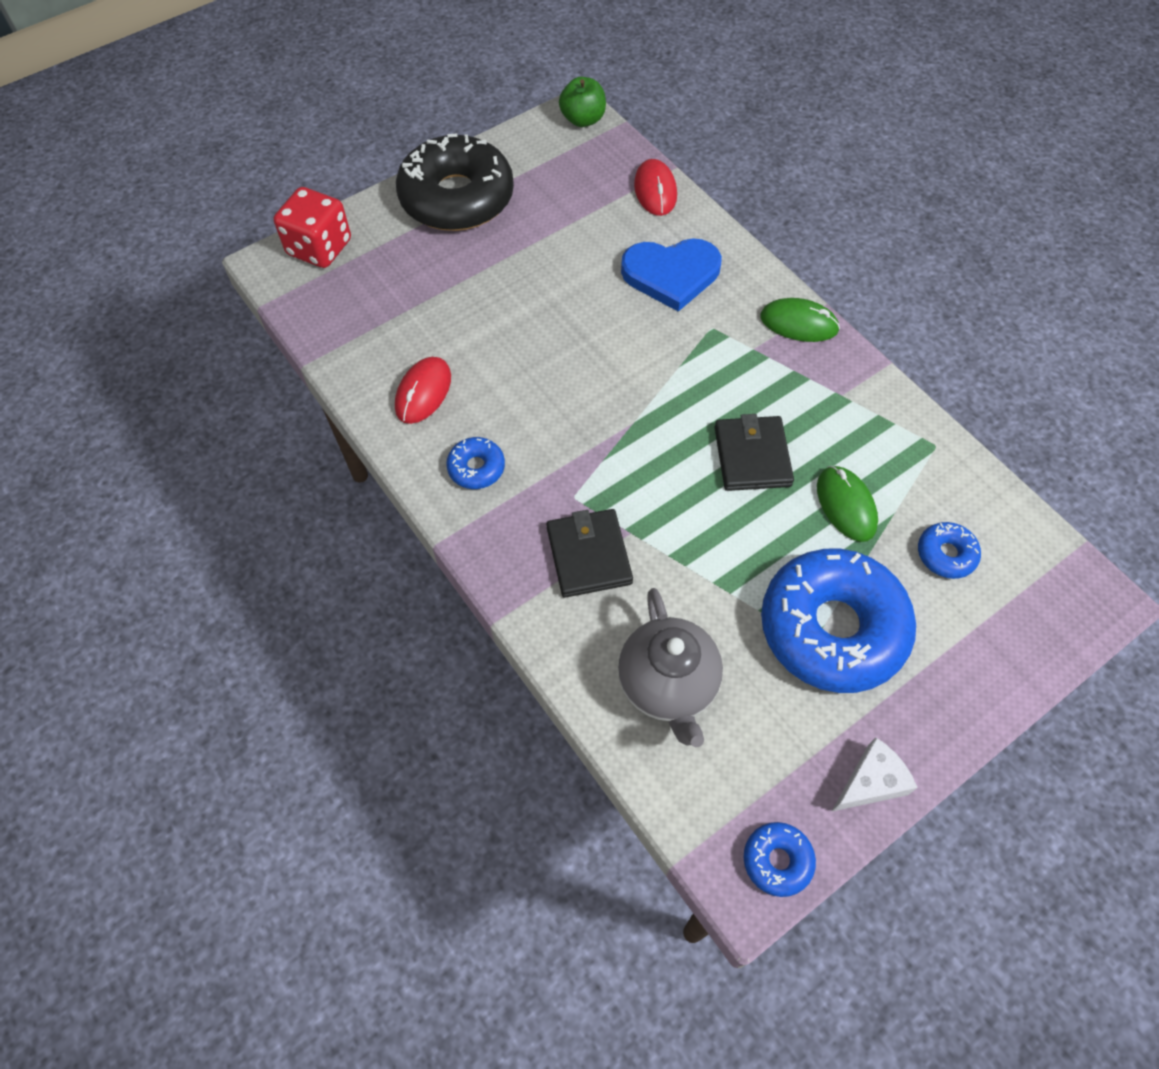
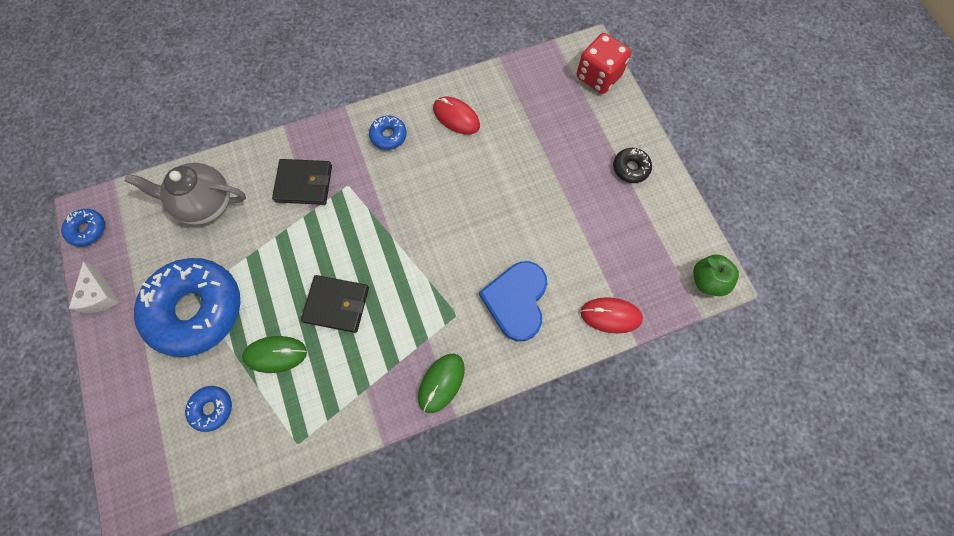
camera: 105 degrees right, 10 degrees up
(457, 198) = (630, 168): black donut -> black donut, size x0.42

